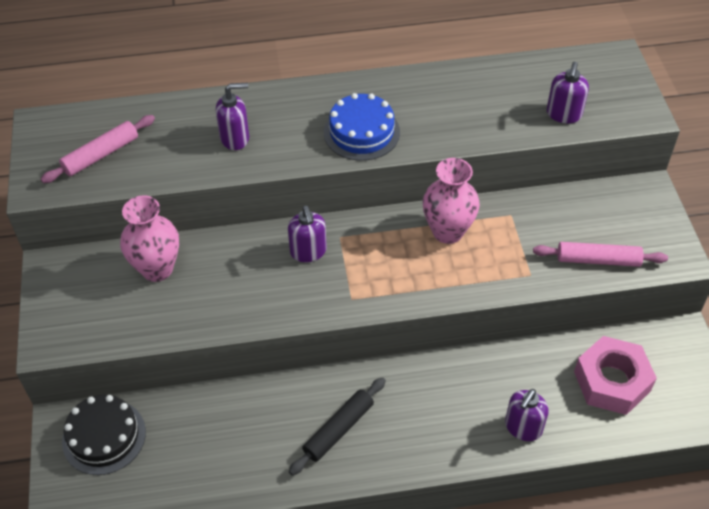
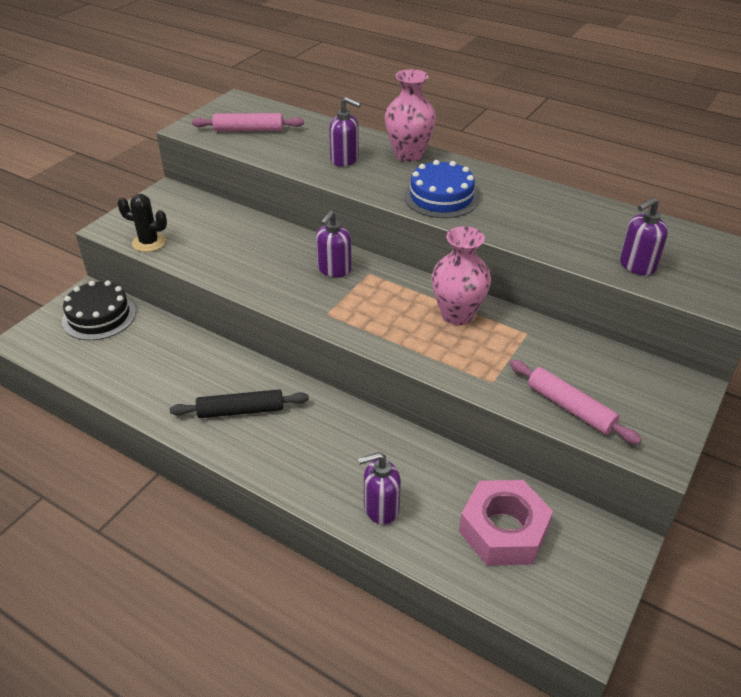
camera: 40 degrees right, 10 degrees down
(108, 334) = (149, 243): none -> black cactus
(157, 269) = (224, 225): pink vase -> pink vase (408, 155)

